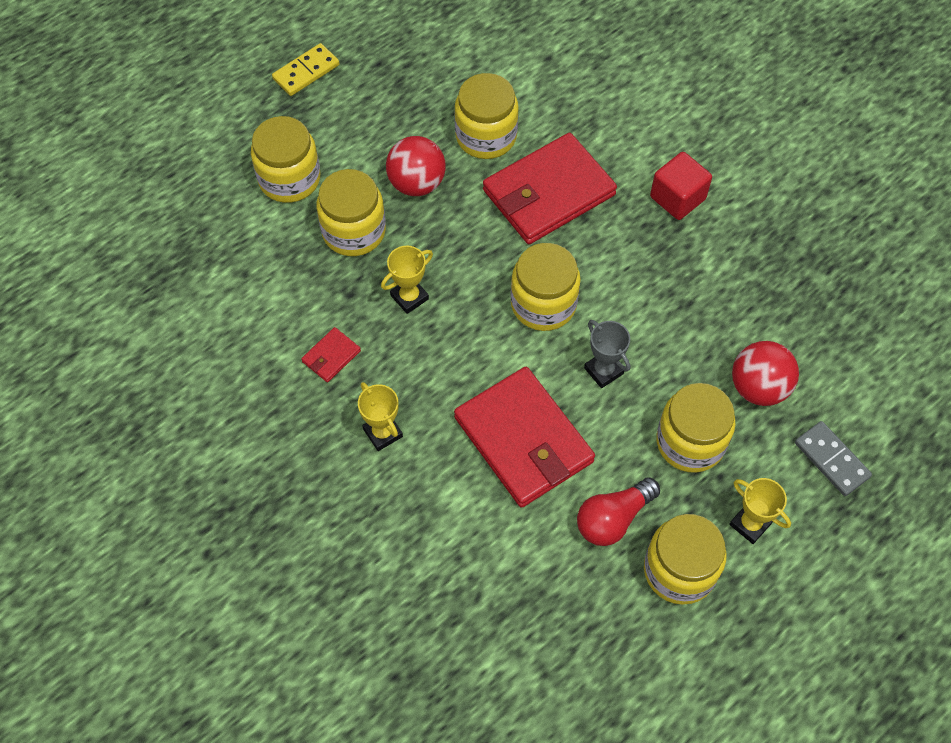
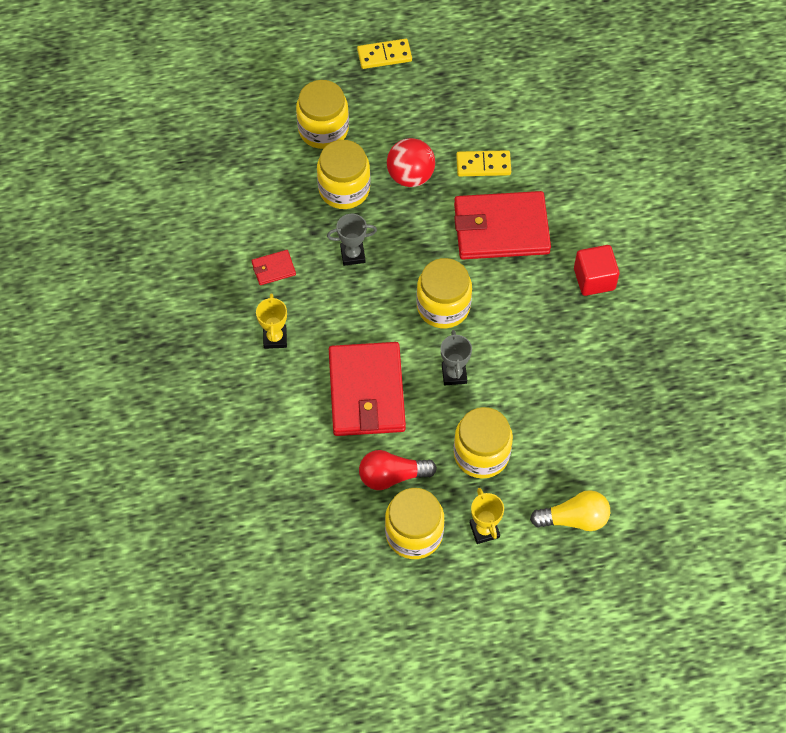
camera: 30 degrees right, 0 degrees up
(409, 297) = (352, 254): yellow trophy -> grey trophy
(486, 136) = (483, 165): yellow jar -> yellow domino
(758, 387) = (557, 442): red ball -> none
(832, 460) = (574, 519): grey domino -> yellow light bulb

